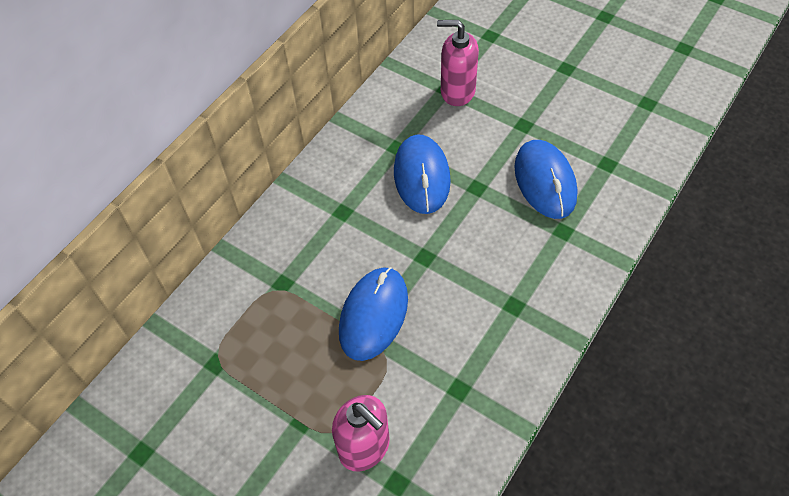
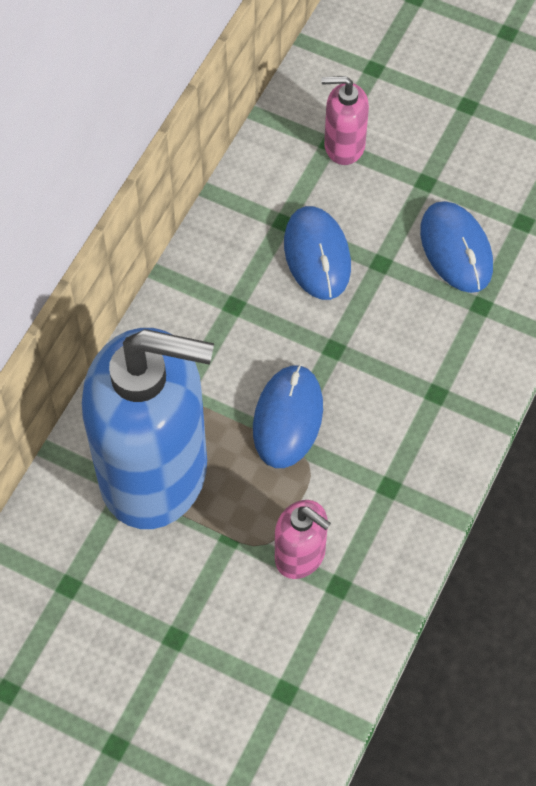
camera: 10 degrees left, 5 degrees up
(243, 352) = (155, 472): none -> blue soap dispenser

